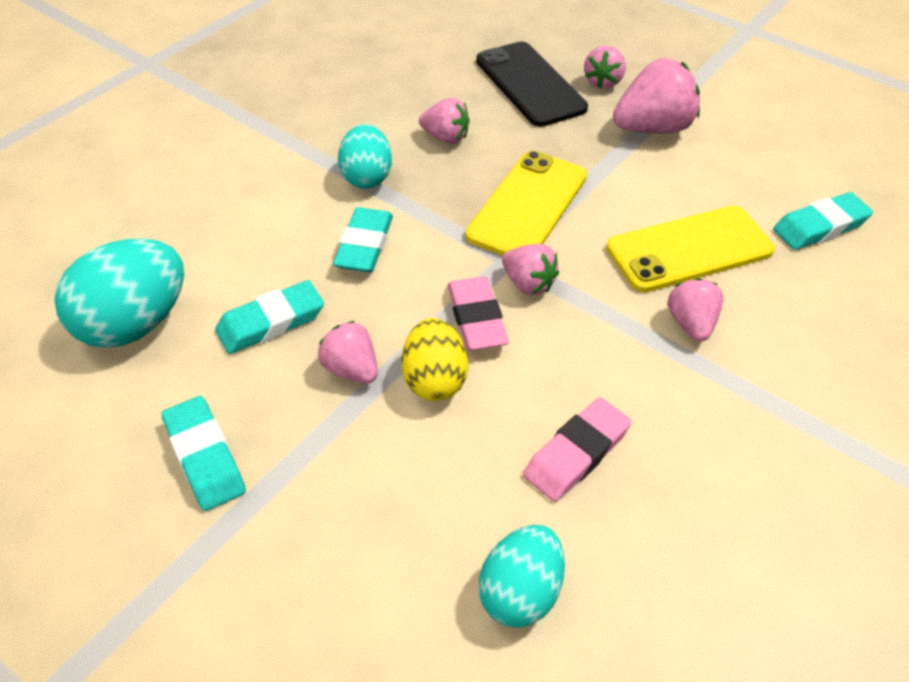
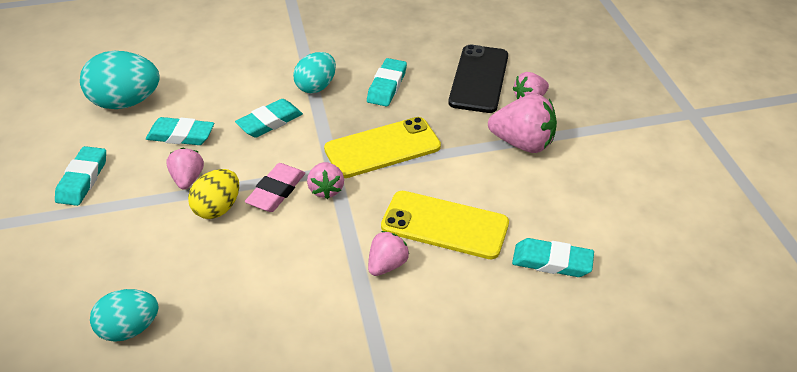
camera: 40 degrees right, 5 degrees down
(445, 137) = (387, 86): pink strawberry -> turquoise eraser
(576, 453) = (236, 287): pink eraser -> none

